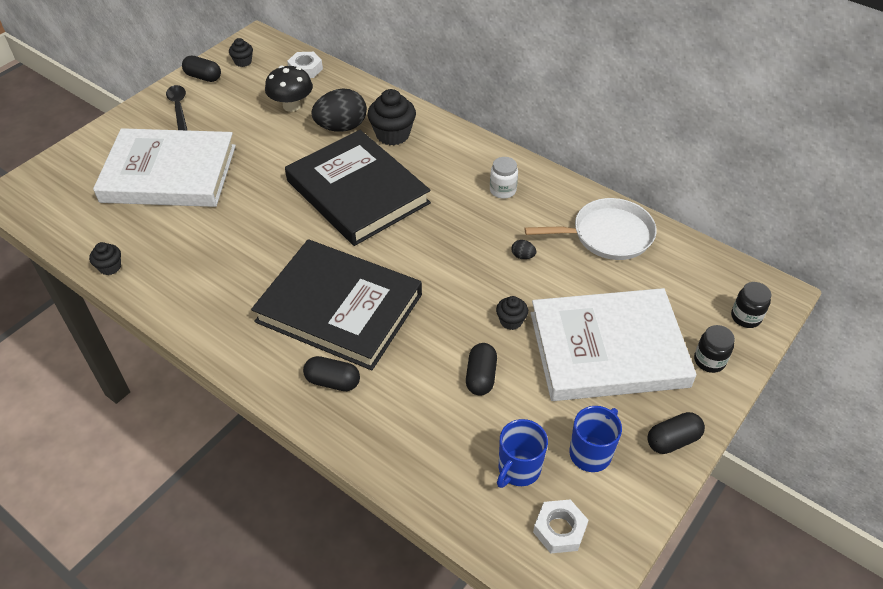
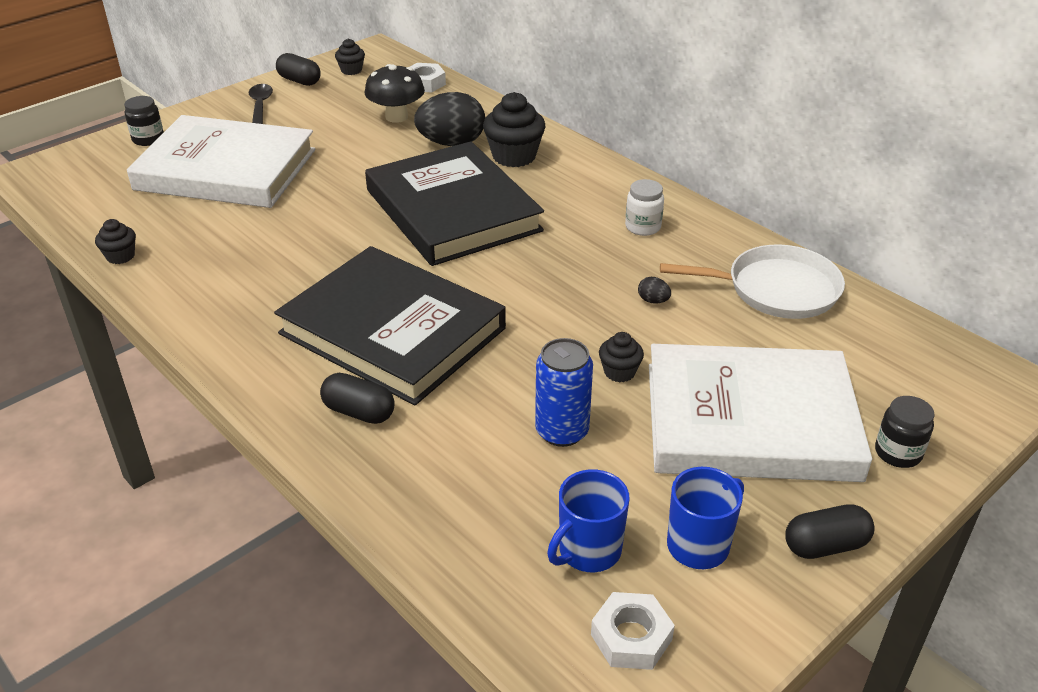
camera: 10 degrees right, 10 degrees down
(481, 376) = (562, 431): black capsule -> blue can
(746, 317) = (961, 406): black jar -> black jar (148, 139)

